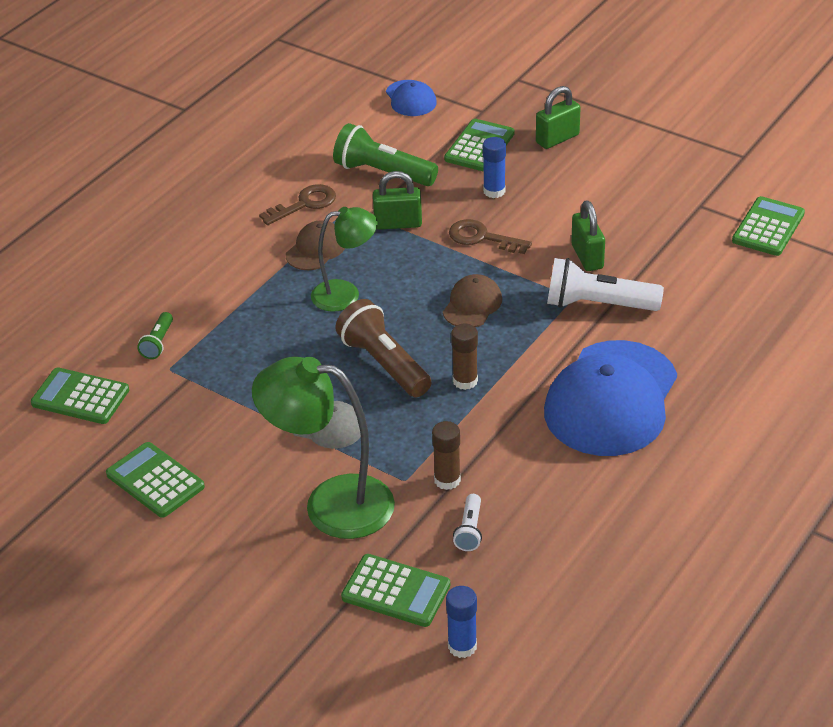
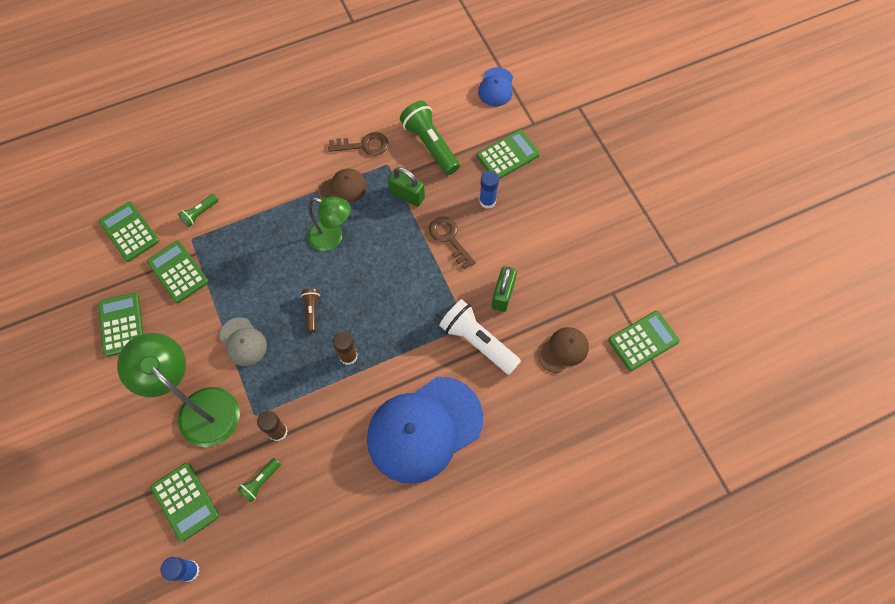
camera: 30 degrees right, 25 degrees up
(182, 404) = (178, 272): none -> green calculator
(384, 364) = (312, 311): brown flashlight -> brown flashlight, size x0.51
(469, 530) = (260, 481): white flashlight -> green flashlight
(472, 305) = (400, 293): brown cap -> brown cap (563, 350)
(557, 139) = (563, 177): green padlock -> none

